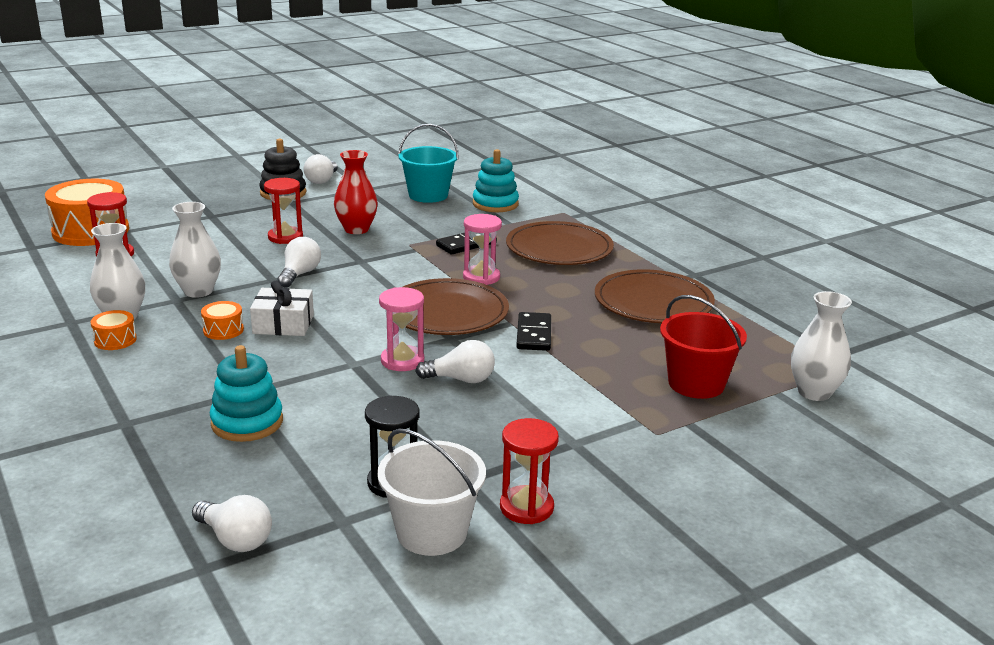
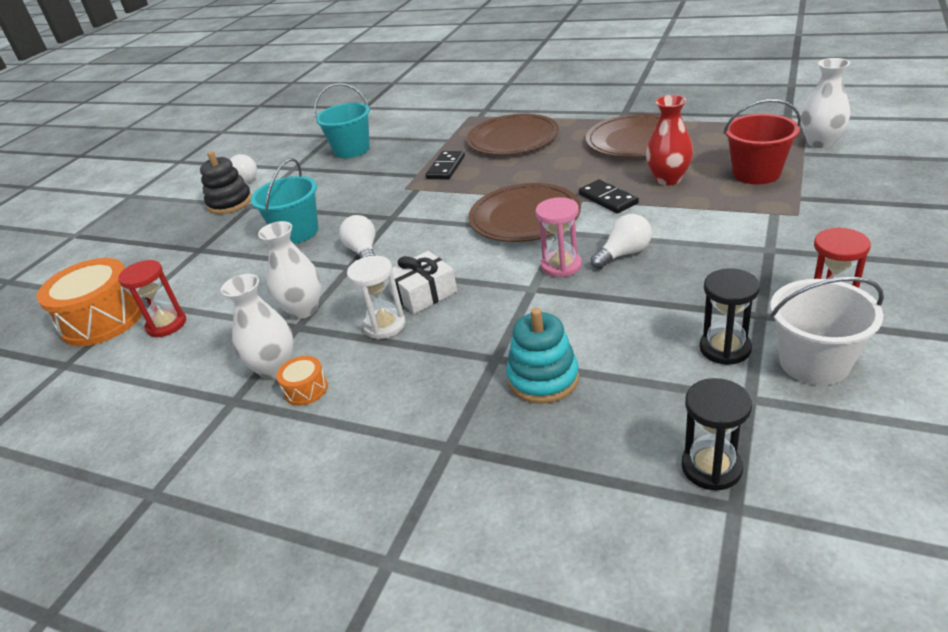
camera: 30 degrees left, 10 degrees up
(223, 330) = (384, 325): orange drum -> white hourglass
(235, 539) = (711, 467): white light bulb -> black hourglass
(285, 237) = (297, 232): red hourglass -> turquoise bucket
(356, 229) = (344, 198): red vase -> red vase (668, 179)
(481, 277) = (500, 183): pink hourglass -> none
(495, 204) = (412, 133): turquoise stacking toy -> none

